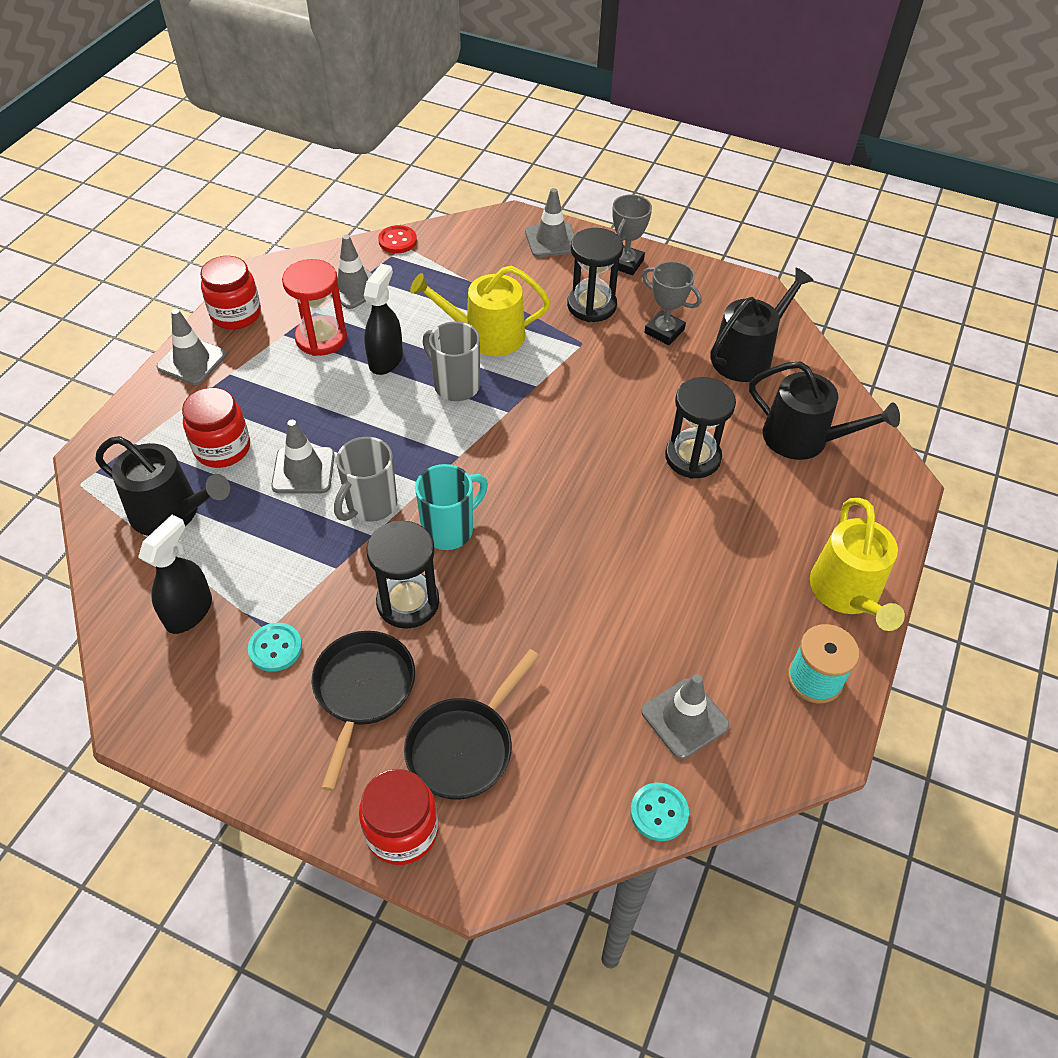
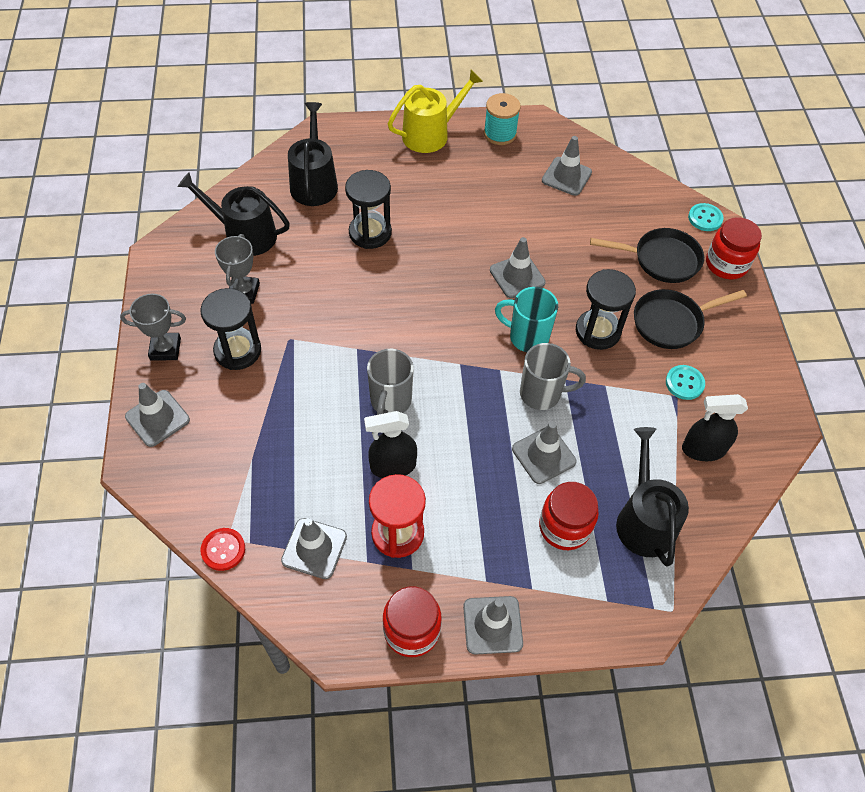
camera: 120 degrees left, 5 degrees up
(486, 335) = (319, 408): yellow watering can -> none
(541, 565) = (517, 276): none -> grey traffic cone
(659, 812) = (626, 170): turquoise button -> turquoise button (705, 218)

